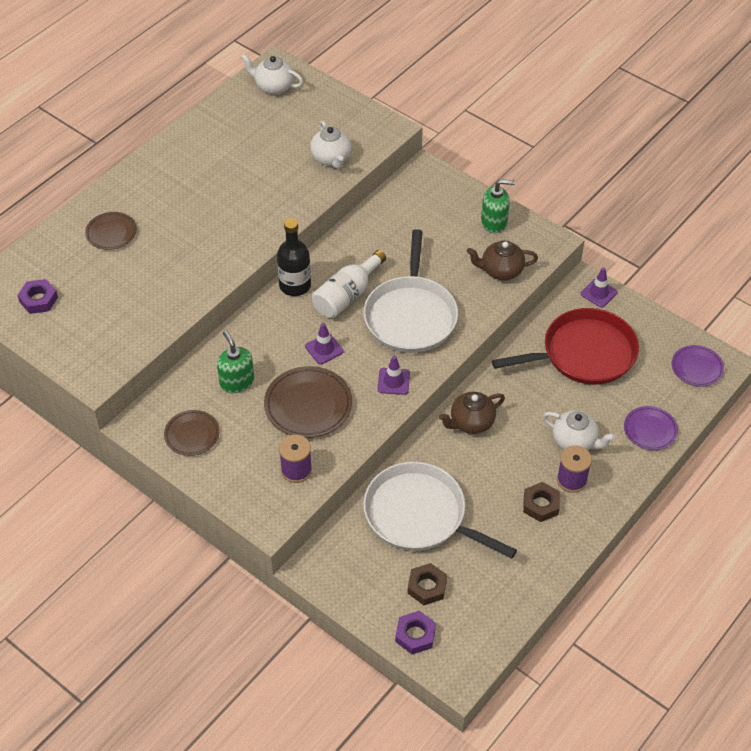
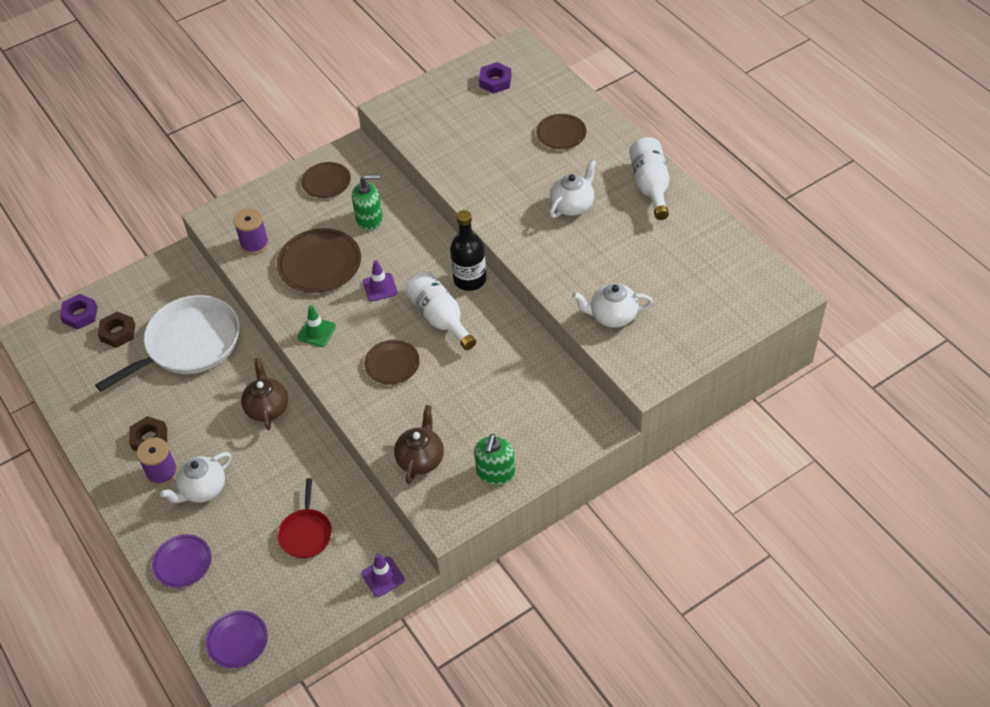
camera: 110 degrees right, 0 degrees up
(170, 160) = (650, 186): none -> white bottle
(273, 86) = (748, 286): white teapot -> white teapot (572, 205)
(393, 381) = (316, 332): purple traffic cone -> green traffic cone
(411, 315) = (392, 364): white pan -> brown plate
(584, 353) = (306, 533): red pan -> red pan, size x0.52

